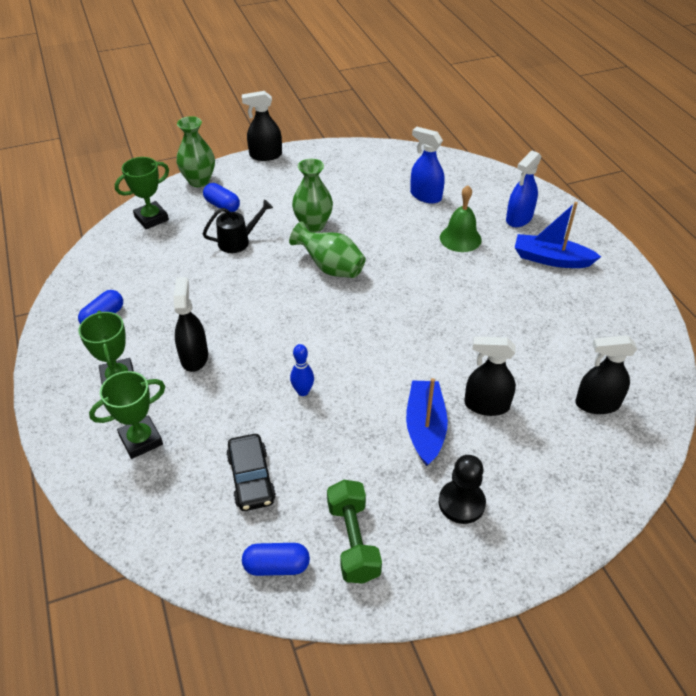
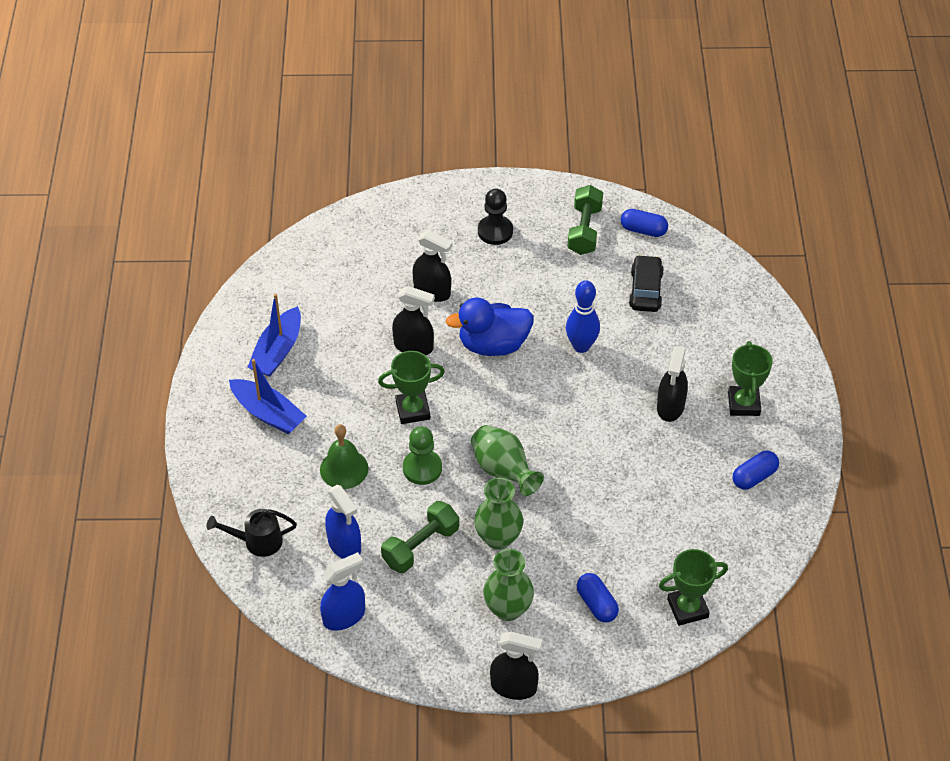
camera: 160 degrees left, 5 degrees up
(141, 440) = (729, 343): green trophy -> green trophy (413, 410)
(199, 181) = (616, 661): green vase -> green vase (508, 609)
(238, 241) = (591, 539): black watering can -> black watering can (257, 541)
(303, 391) = (581, 346): blue bowling pin -> blue bowling pin, size x1.57
(369, 207) = (420, 546): none -> green dumbbell
(393, 368) = (493, 345): none -> blue duck
(398, 253) = (422, 468): none -> green pawn
(425, 428) = (492, 288): blue boat -> blue boat (277, 351)
(519, 218) = (261, 477): blue spray bottle -> blue spray bottle (344, 616)
(597, 404) = (341, 267): black spray bottle -> black spray bottle (413, 346)

